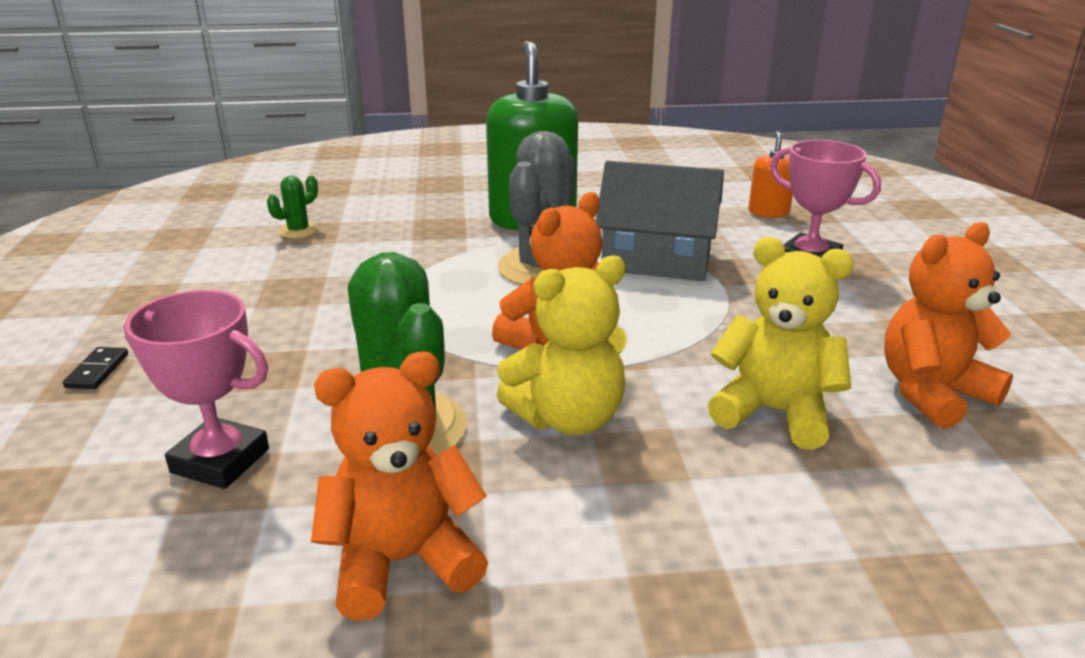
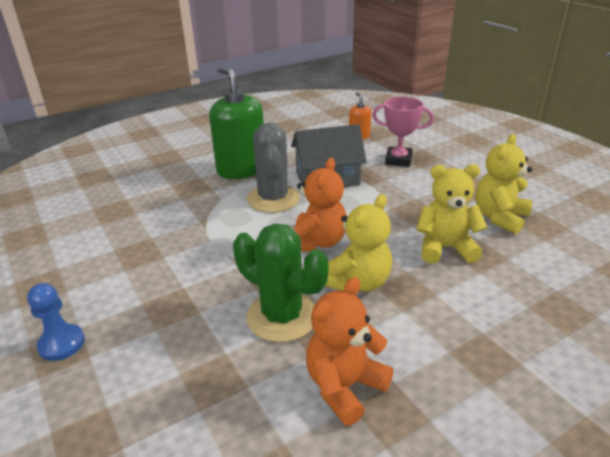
camera: 25 degrees left, 5 degrees up
(97, 371) = (61, 344): black domino -> blue pawn
(220, 461) = (197, 371): pink trophy -> none
(298, 231) = (104, 212): green cactus -> none
(932, 393) = (499, 217): orange teddy bear -> yellow teddy bear

